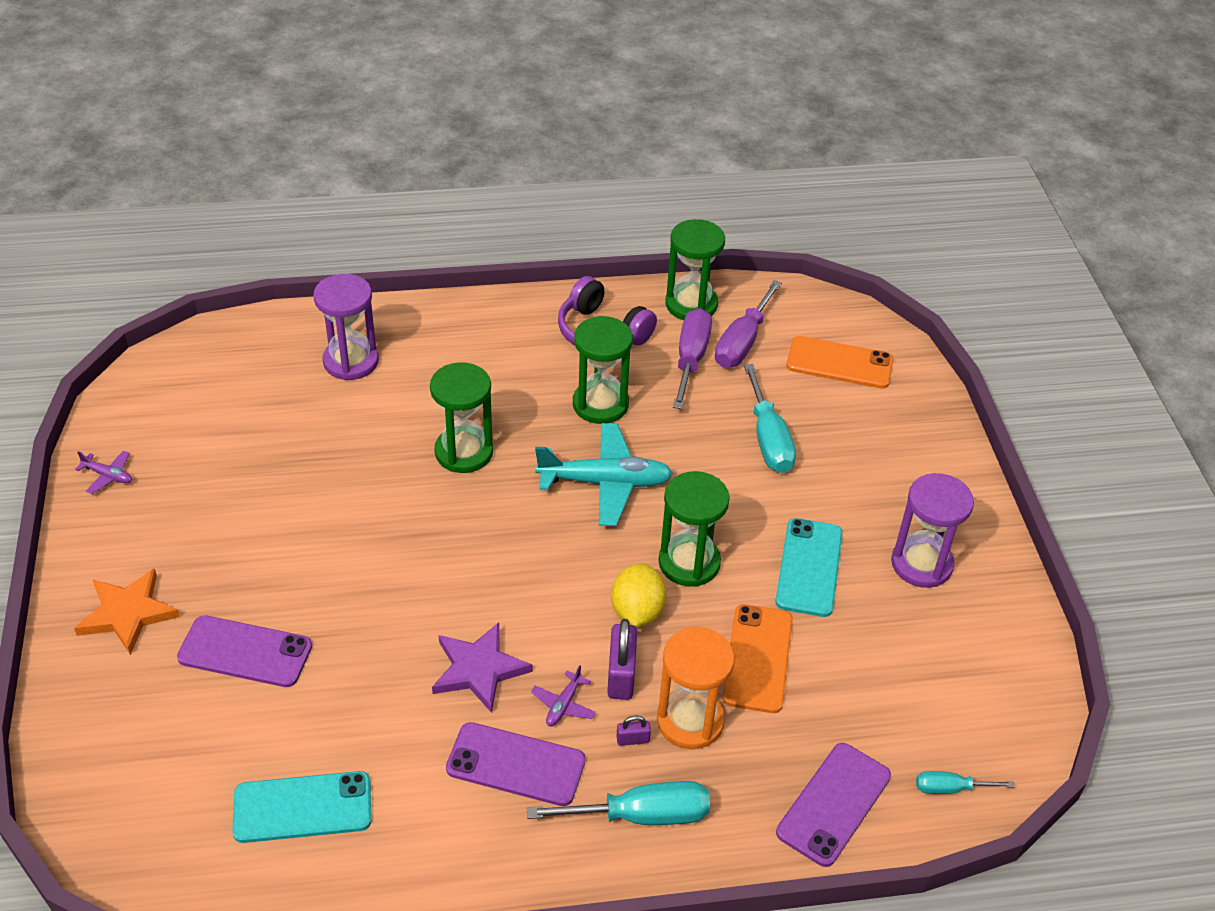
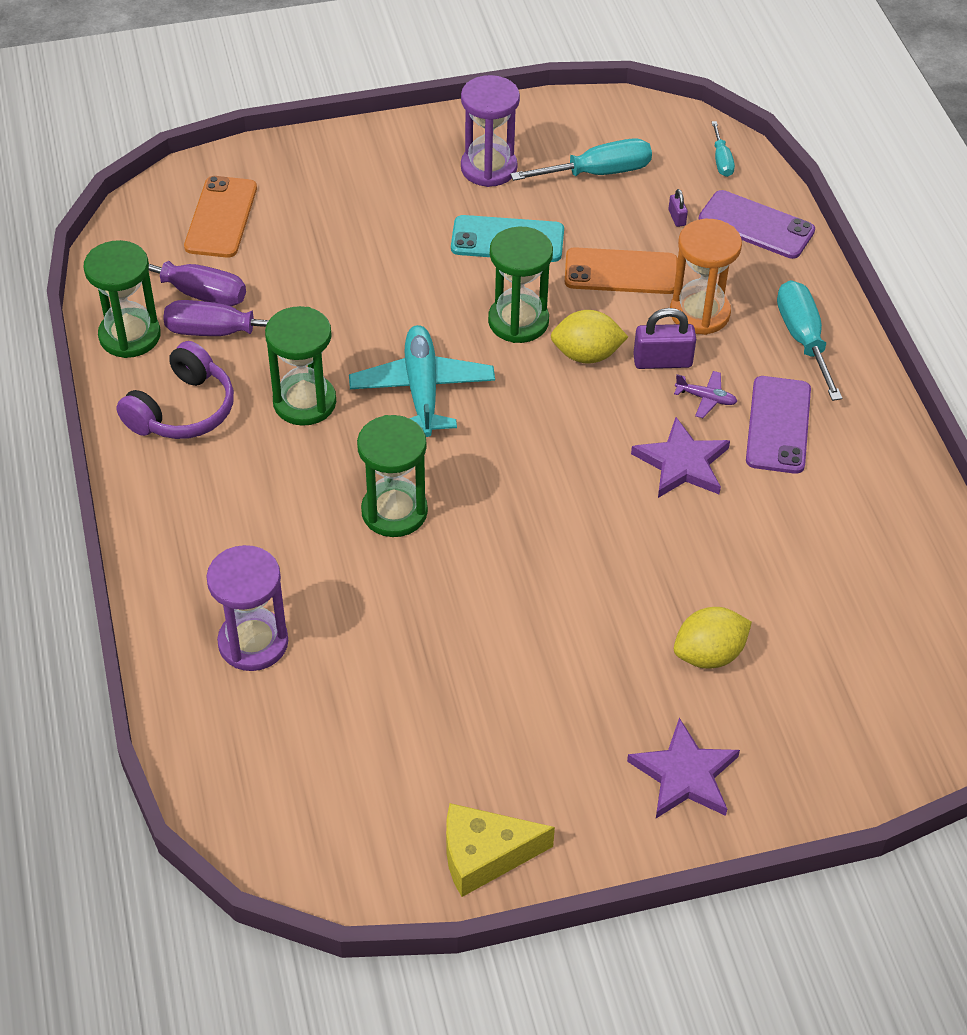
camera: 95 degrees left, 5 degrees up
(108, 476) = (484, 855): purple plane -> yellow cheese
(128, 613) = (684, 775): orange star -> purple star
(245, 652) = (709, 654): purple phone -> yellow lemon
(302, 808) = (869, 571): turquoise phone -> none
(633, 739) = (729, 349): purple padlock -> purple padlock (677, 218)
(768, 439) = (341, 269): turquoise screwdriver -> turquoise screwdriver (598, 173)

